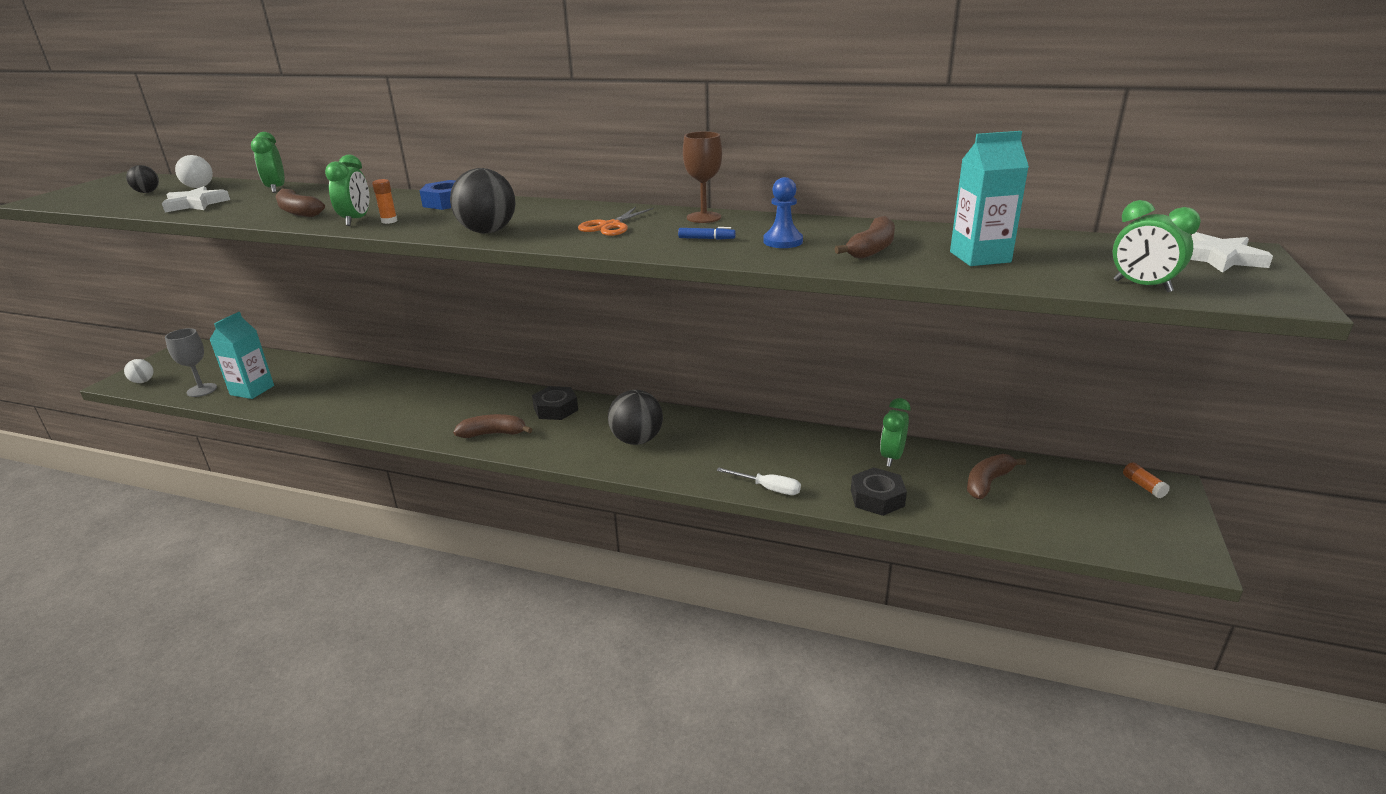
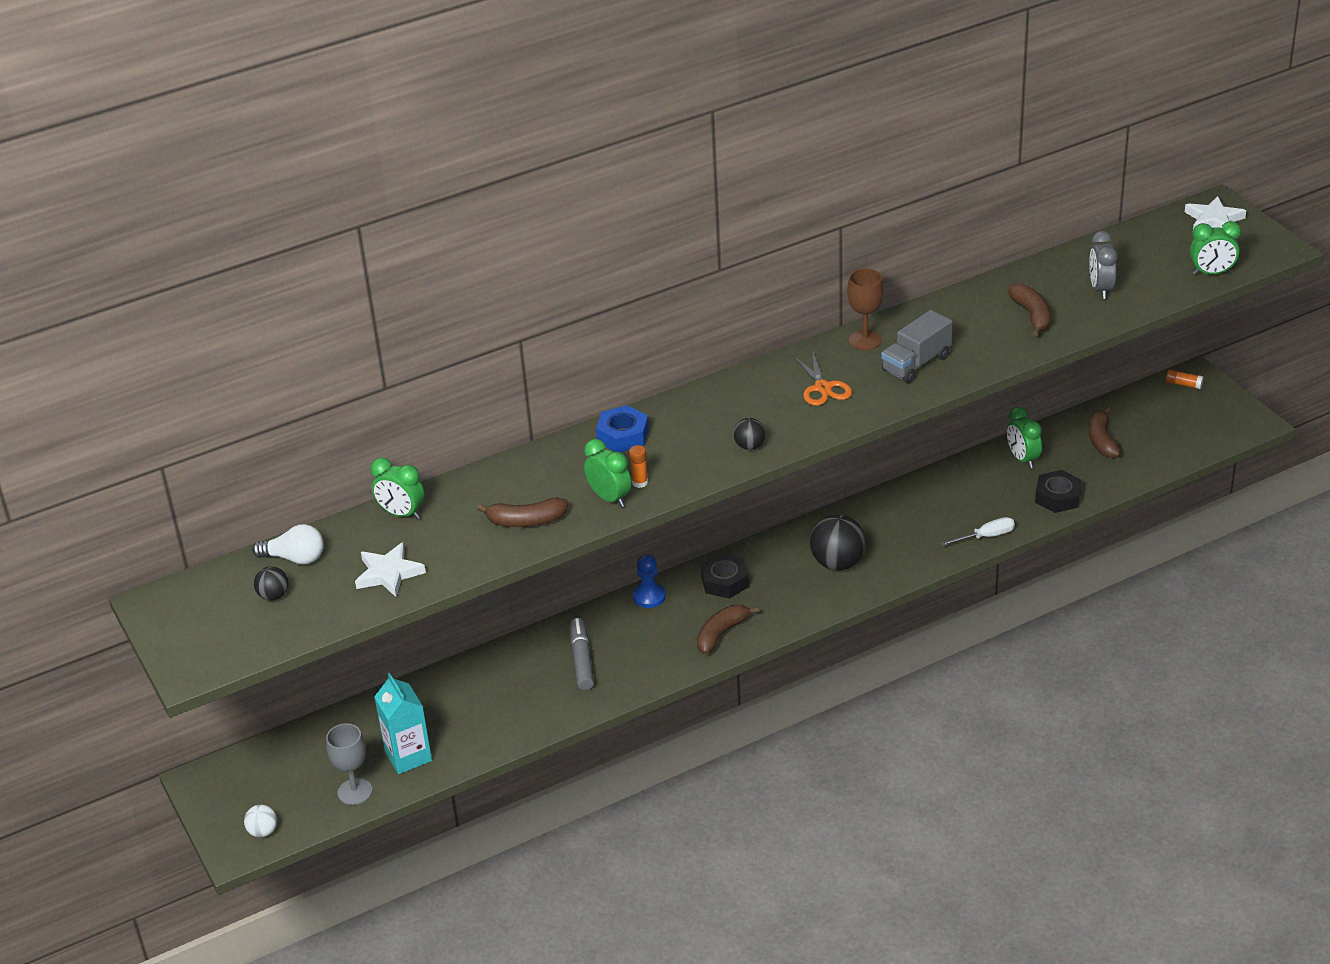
camera: 45 degrees left, 10 degrees up
(409, 399) = (582, 659): none -> grey marker
(487, 231) = (749, 446): black ball -> black ball, size x0.53
(706, 239) = (916, 363): blue marker -> grey truck
(783, 241) = (968, 338): blue pawn -> blue pawn (649, 597)
(980, 257) = (1101, 289): turquoise carton -> grey clock

